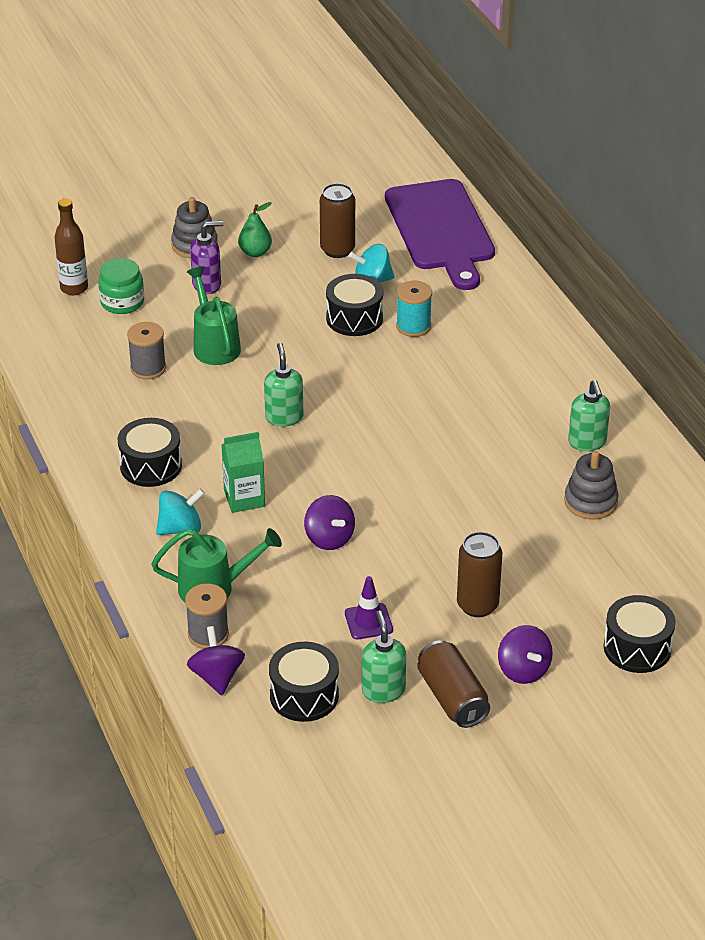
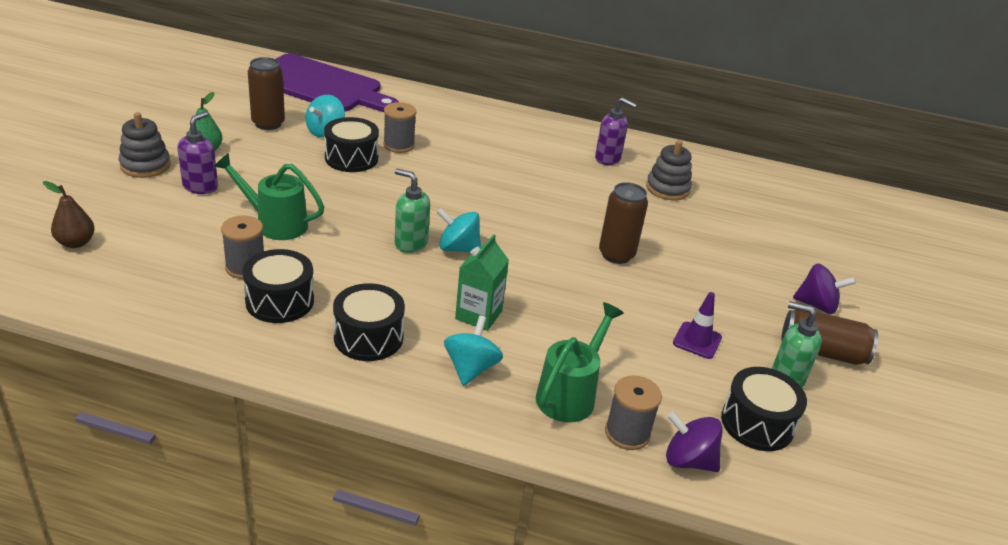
camera: 55 degrees left, 5 degrees down
(74, 288) = (76, 243): brown bottle -> brown pear
(122, 302) = (142, 232): green jar -> none
(312, 442) = (458, 248): none -> turquoise spinning top
(329, 538) = (579, 303): purple spinning top -> none
(413, 326) = (399, 145): turquoise spool -> grey spool
(477, 605) = (727, 284): brown can -> brown can (616, 254)
(587, 442) = (608, 159): green soap dispenser -> purple soap dispenser
(637, 648) = (831, 252): black drum -> black drum (280, 301)

